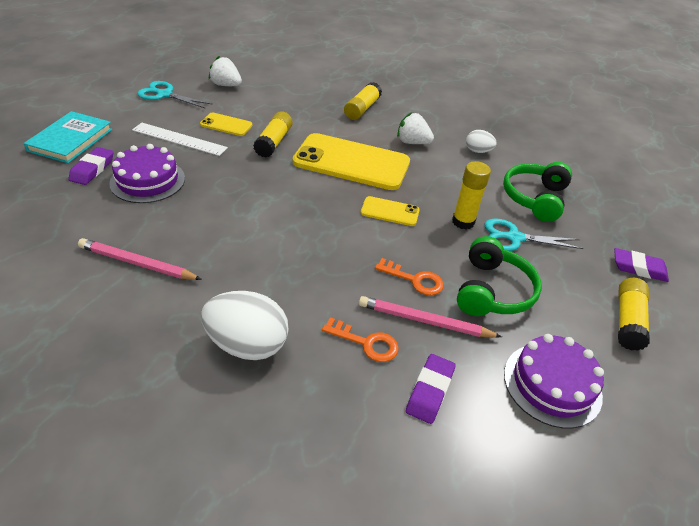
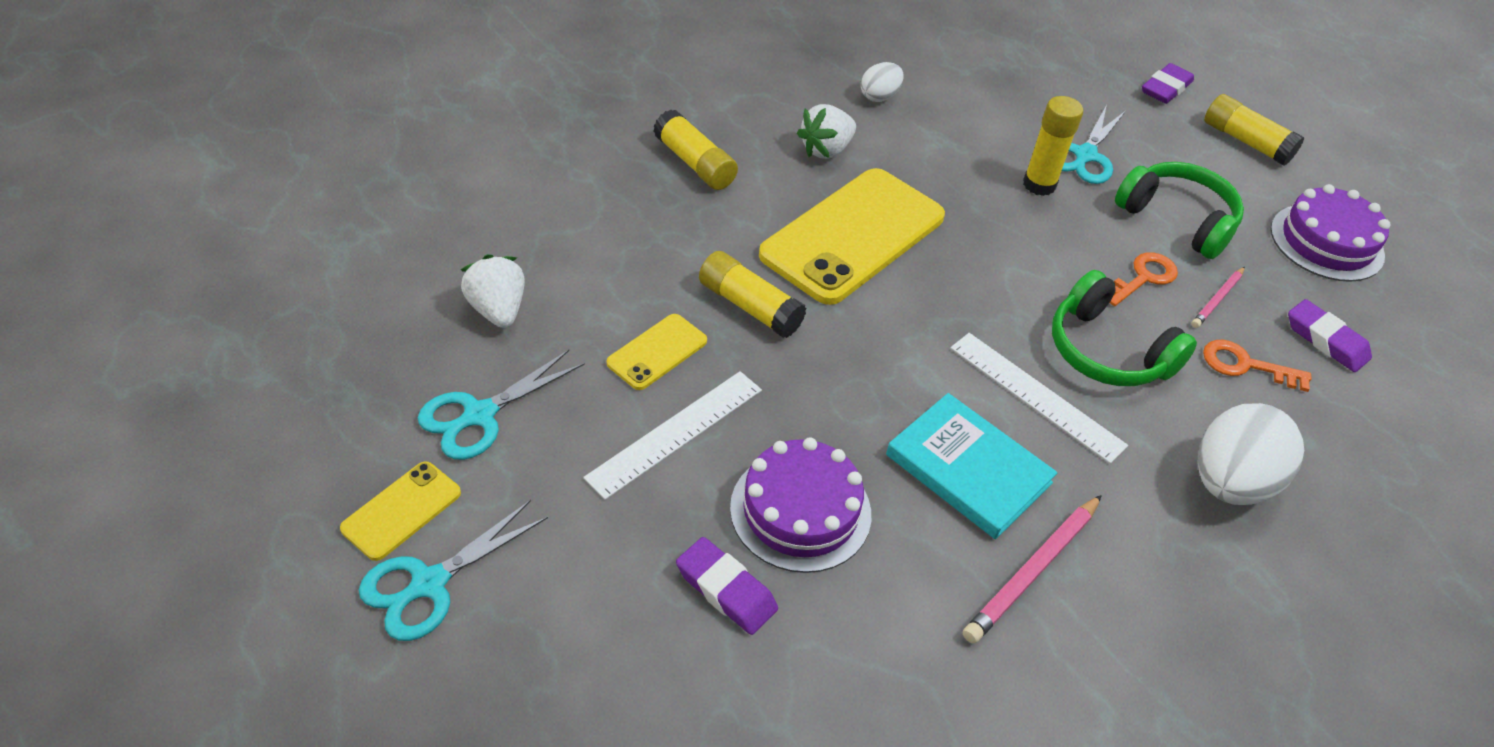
camera: 65 degrees left, 5 degrees up
(70, 140) = (592, 612): turquoise book -> turquoise book (968, 469)
(74, 104) = (429, 583): none -> turquoise scissors
(226, 85) = (498, 310): white strawberry -> white strawberry turned 105 degrees clockwise
(273, 246) = (1036, 396): none -> white ruler
(366, 343) = (1245, 365): orange key -> orange key turned 120 degrees counterclockwise
(390, 211) = (994, 244): yellow phone -> yellow phone (401, 510)
(424, 321) = (1217, 299): pink pencil -> pink pencil, size x0.60
(535, 198) = (1010, 99): green headphones -> green headphones (1107, 351)

